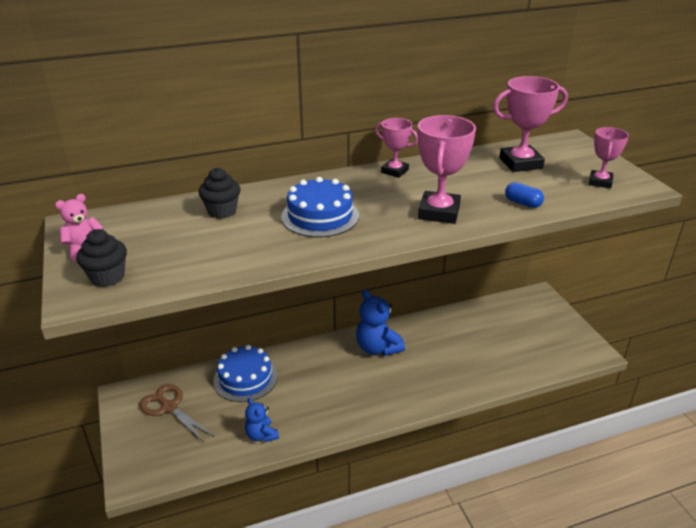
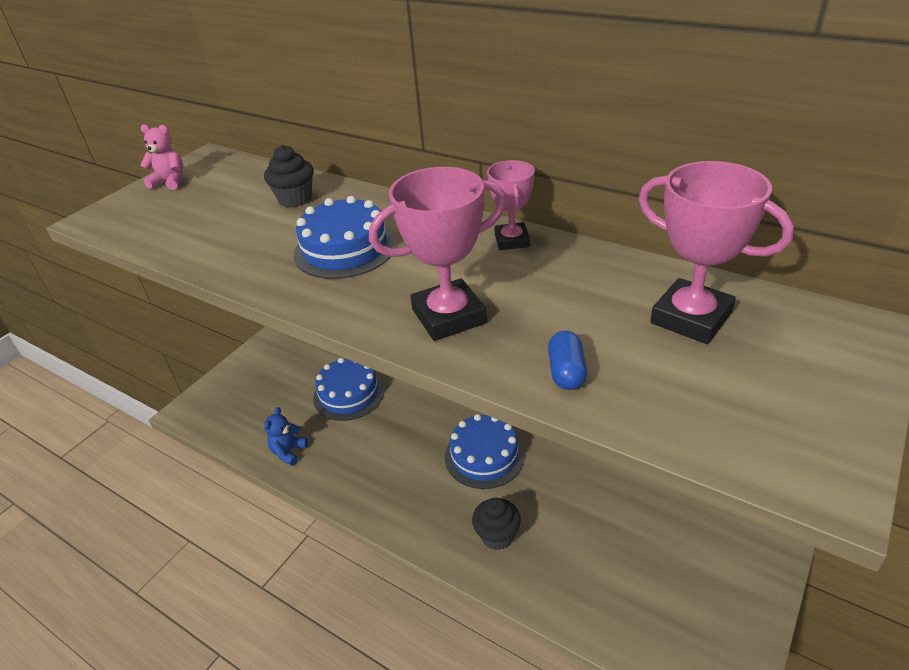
camera: 55 degrees right, 5 degrees up
(107, 277) = (134, 212): black cupcake -> black cupcake (497, 536)
(169, 407) = (275, 376): brown scissors -> none
(377, 348) = (484, 456): blue teddy bear -> blue cake
(600, 182) = (759, 422): pink trophy -> none

